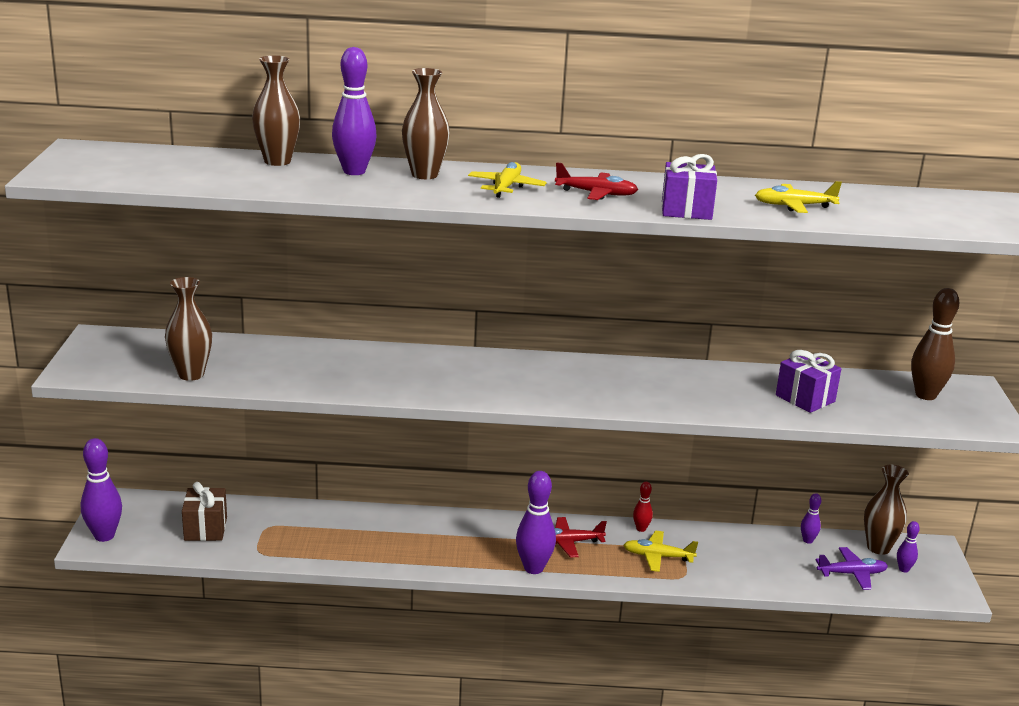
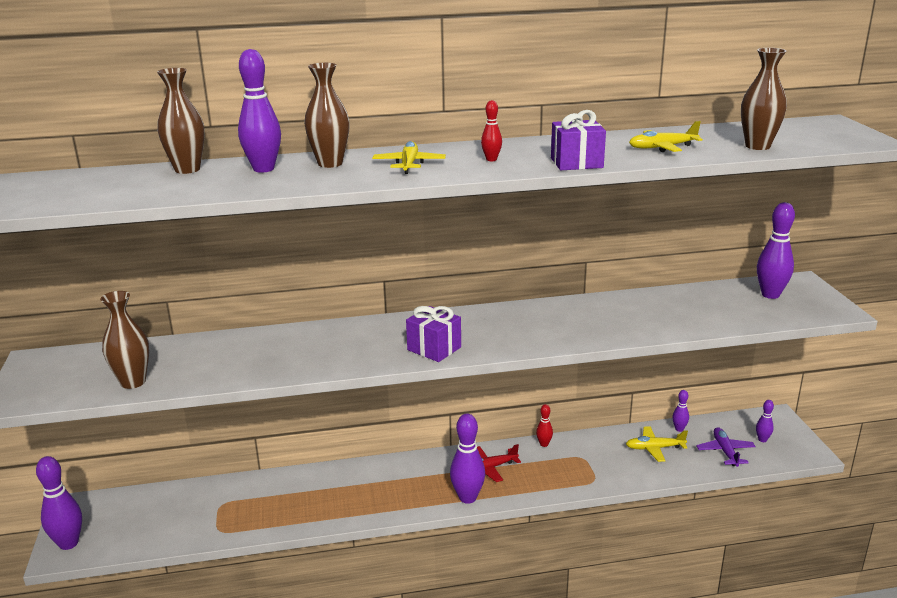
camera: 10 degrees left, 0 degrees up
(205, 529) = (164, 517): brown gift -> none
(596, 194) = (491, 159): red plane -> red bowling pin
(657, 556) = (566, 467): yellow plane -> yellow plane (654, 448)
(805, 398) = (679, 313): purple gift -> purple gift (434, 348)
(852, 574) = (725, 451): purple plane -> purple plane turned 75 degrees counterclockwise
(878, 548) = (735, 425): brown vase -> brown vase (757, 146)
(925, 395) = (770, 295): brown bowling pin -> purple bowling pin

